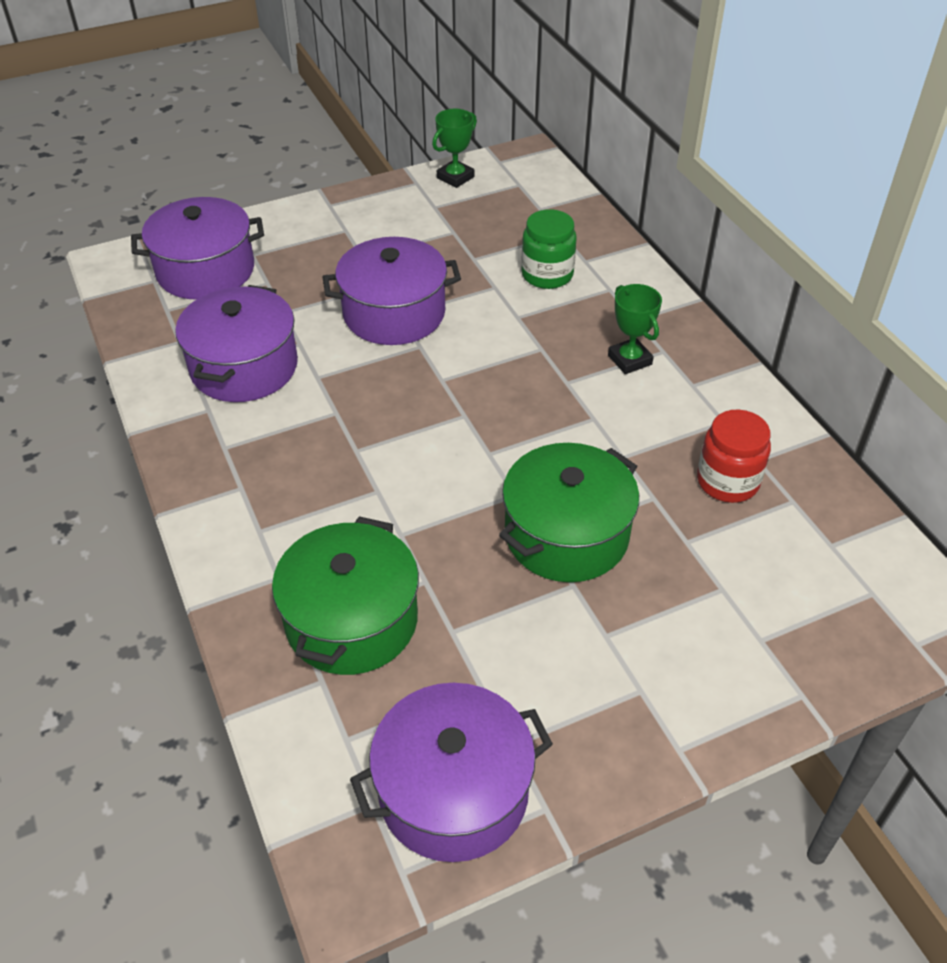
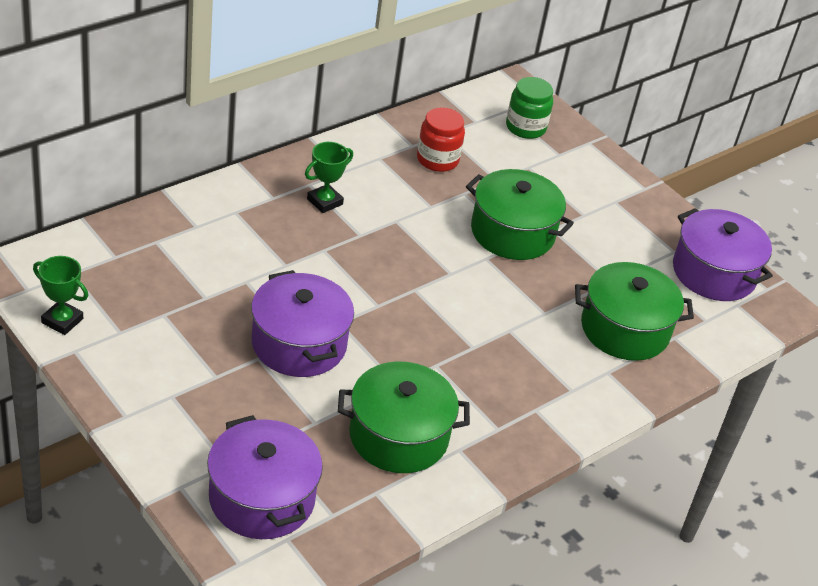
camera: 110 degrees left, 5 degrees down
(244, 367) = (398, 436): purple pot -> green pot
(547, 274) = (222, 249): green jar -> green jar (525, 127)

